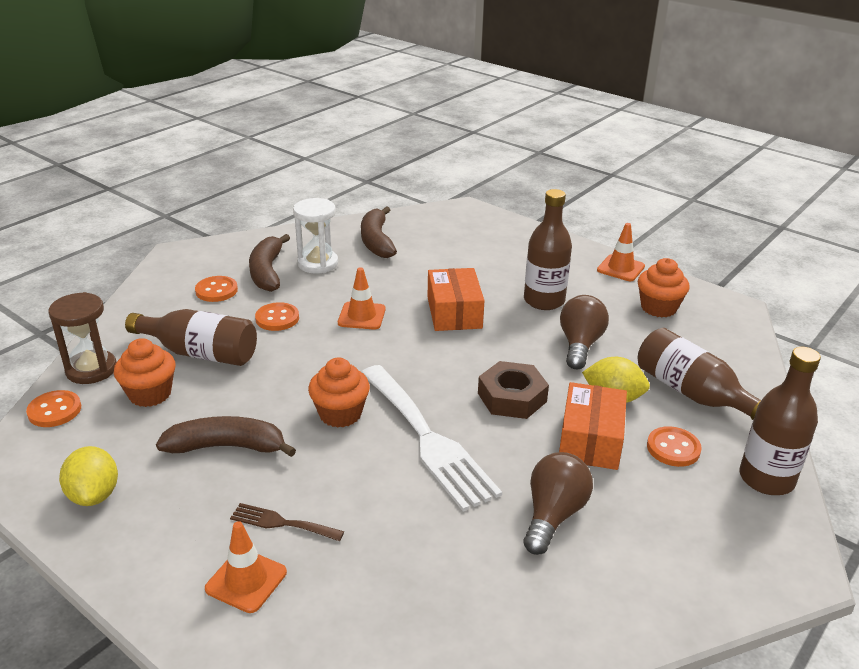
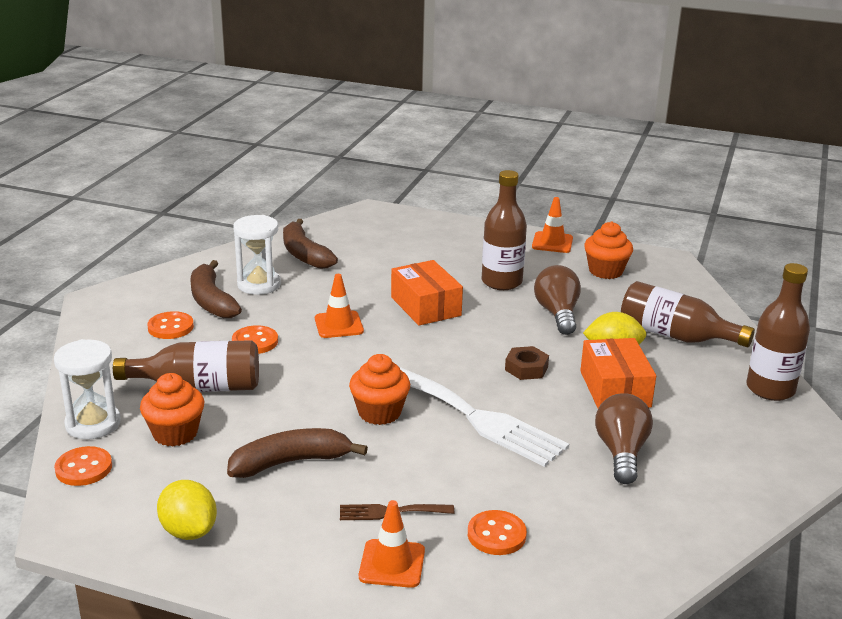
camera: 20 degrees left, 5 degrees down
(91, 369) = (93, 424): brown hourglass -> white hourglass
(512, 397) = (526, 368): brown nut -> brown nut, size x0.66
(673, 448) = (685, 381): orange button -> orange button (496, 535)

